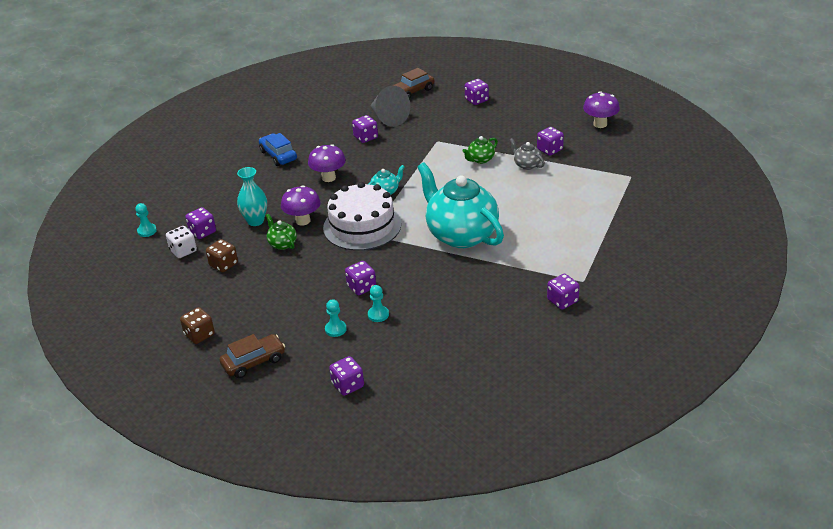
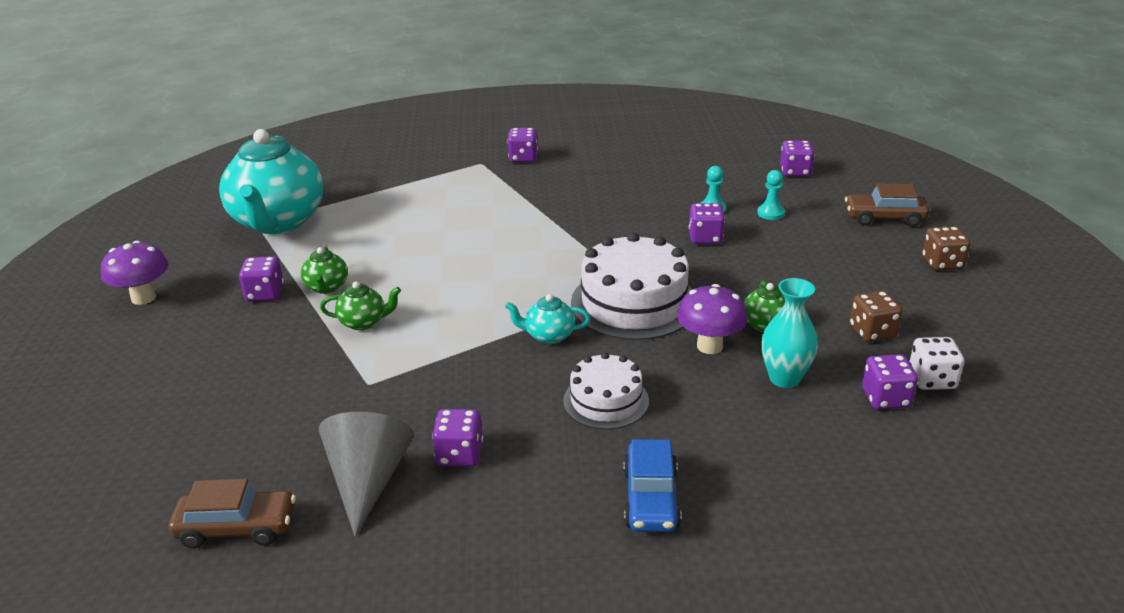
camera: 145 degrees left, 5 degrees down
(147, 231) = (993, 446): turquoise pawn -> none
(328, 178) = (606, 401): purple mushroom -> white cake
(461, 235) = (530, 243): turquoise teapot -> turquoise teapot (278, 222)
(476, 100) = (186, 434): purple dice -> none
(526, 165) = (327, 287): grey teapot -> green teapot

